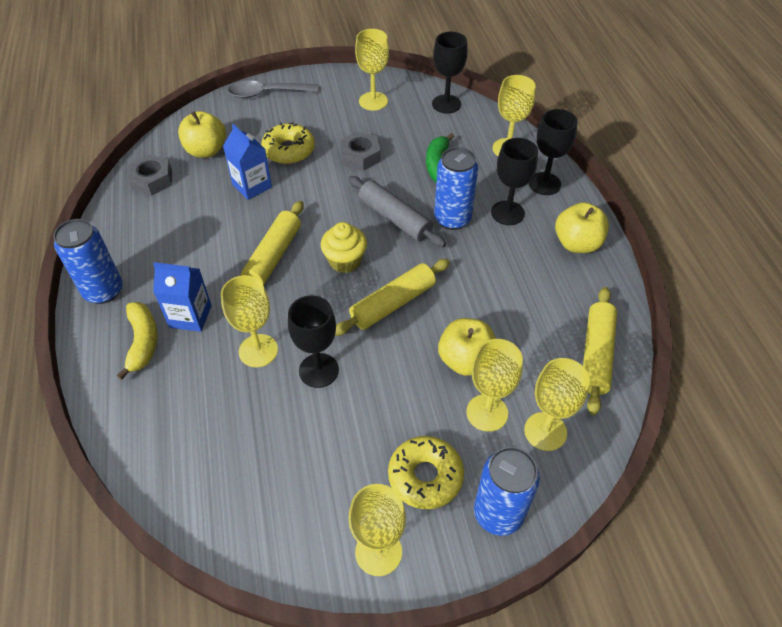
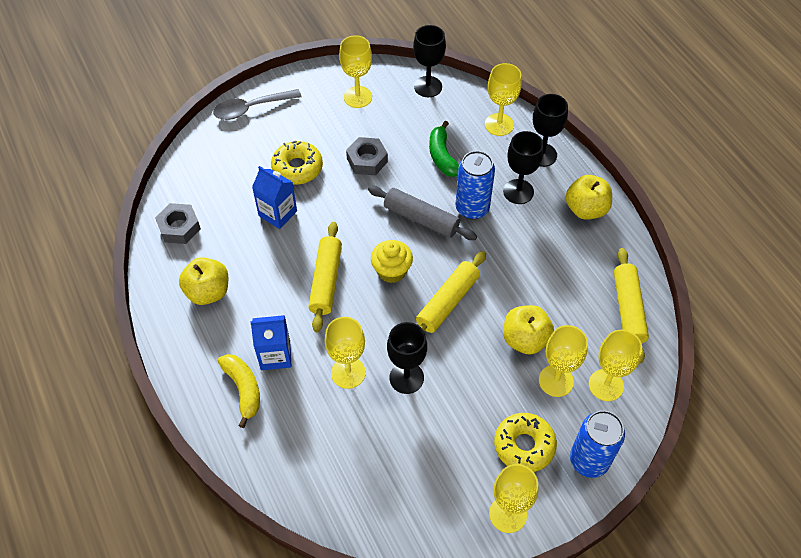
camera: 15 degrees left, 5 degrees up
(103, 291) = (185, 350): blue can -> none
(206, 150) = (218, 185): yellow apple -> yellow apple (208, 292)

